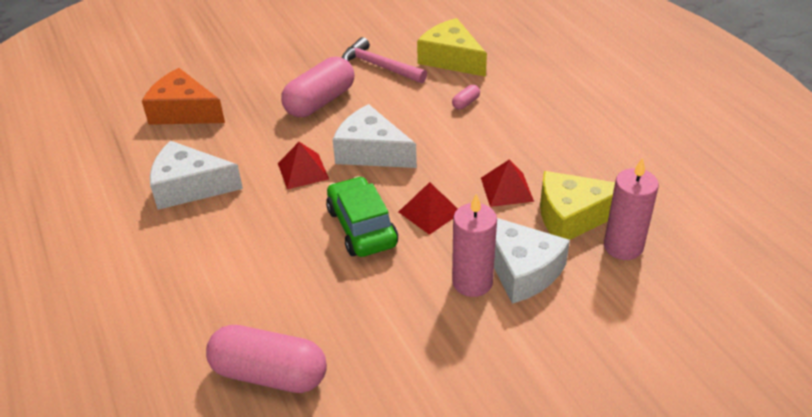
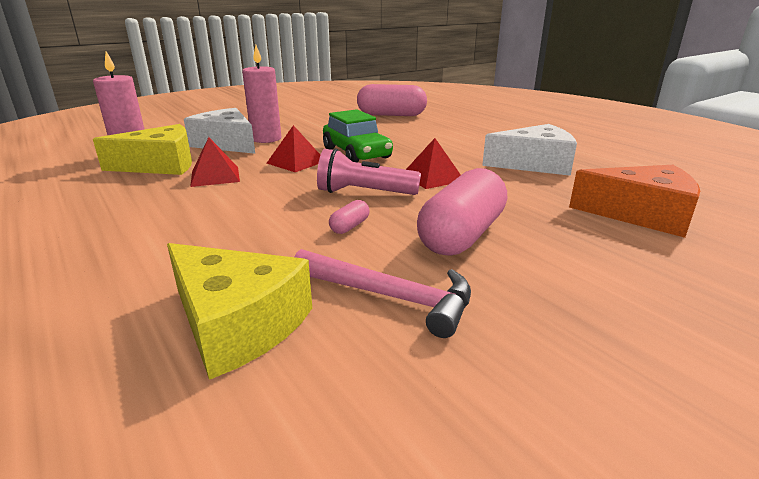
camera: 170 degrees right, 15 degrees down
(371, 152) = (364, 193): white cheese -> pink flashlight
(465, 103) = (232, 246): pink capsule -> pink capsule (350, 226)

